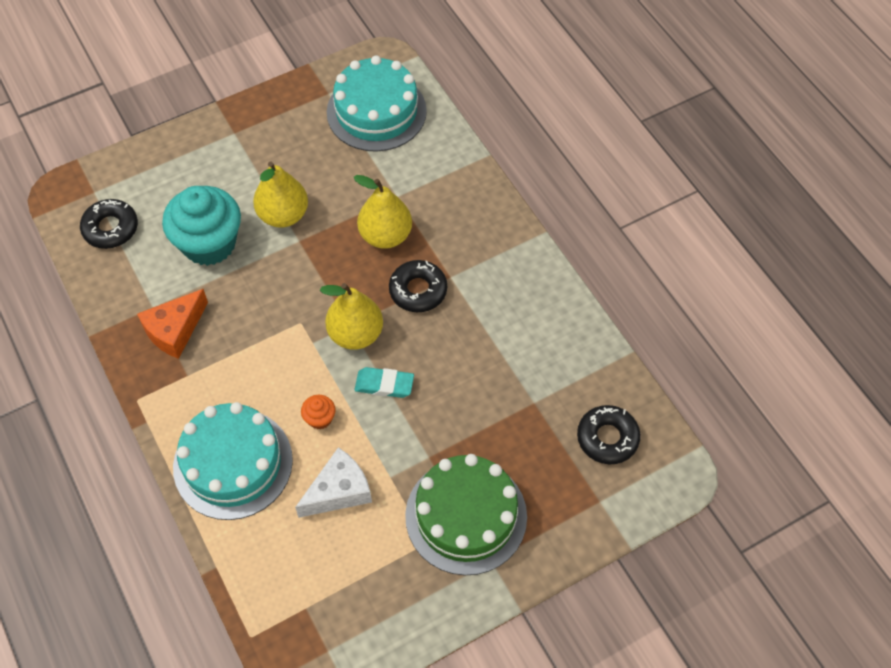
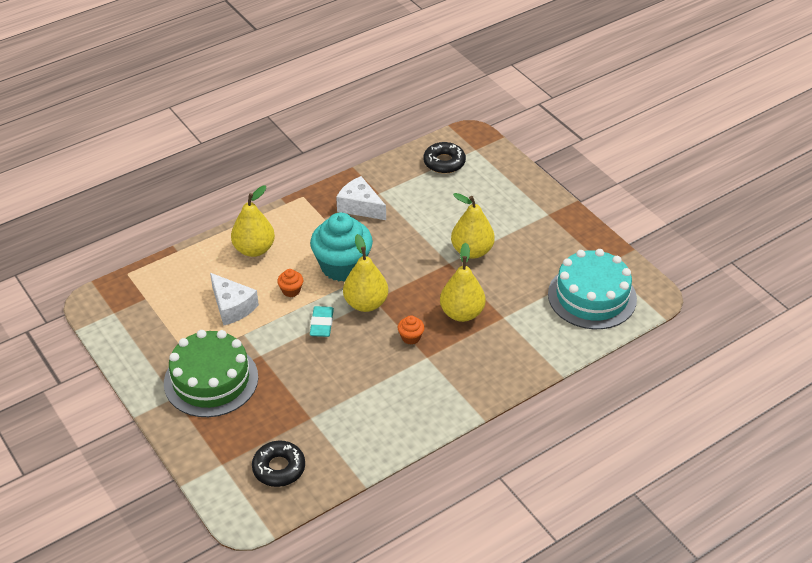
camera: 85 degrees right, 15 degrees down
(175, 330) = (360, 206): orange cheese -> white cheese
(209, 243) = (438, 214): turquoise cupcake -> turquoise cupcake (342, 266)
(233, 463) = (254, 249): turquoise cake -> yellow pear
(418, 290) = (410, 337): black donut -> orange cupcake

